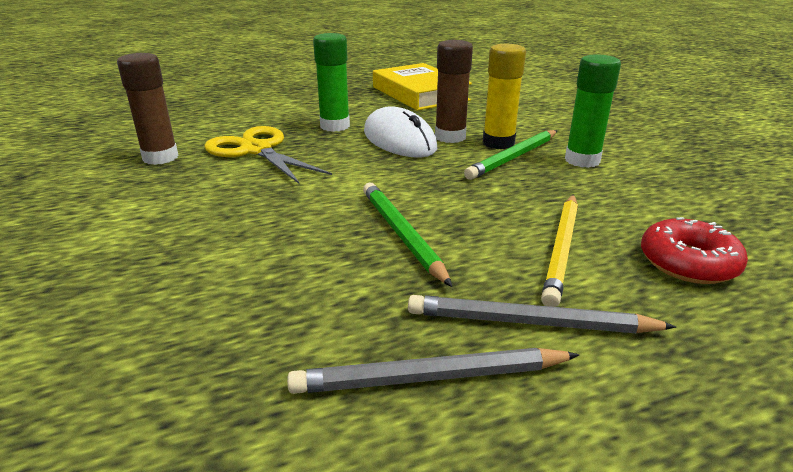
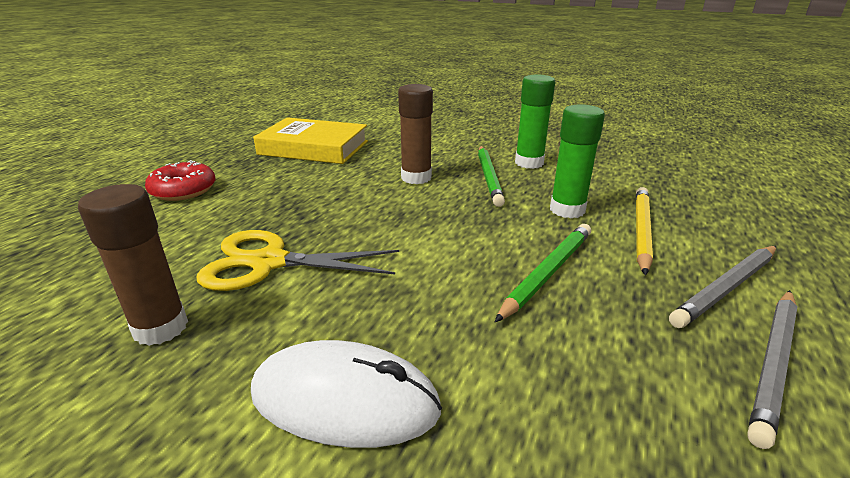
camera: 45 degrees left, 0 degrees up
(335, 126) = (299, 205): green glue stick -> green glue stick (567, 210)
(399, 140) = (384, 196): white mouse -> white mouse (345, 400)
(402, 233) = (548, 272): green pencil -> green pencil turned 105 degrees clockwise
(498, 143) = (457, 170): yellow glue stick -> none
(561, 250) = (642, 230): yellow pencil -> yellow pencil turned 135 degrees counterclockwise
(688, 263) = (696, 206): red donut -> red donut (183, 190)

